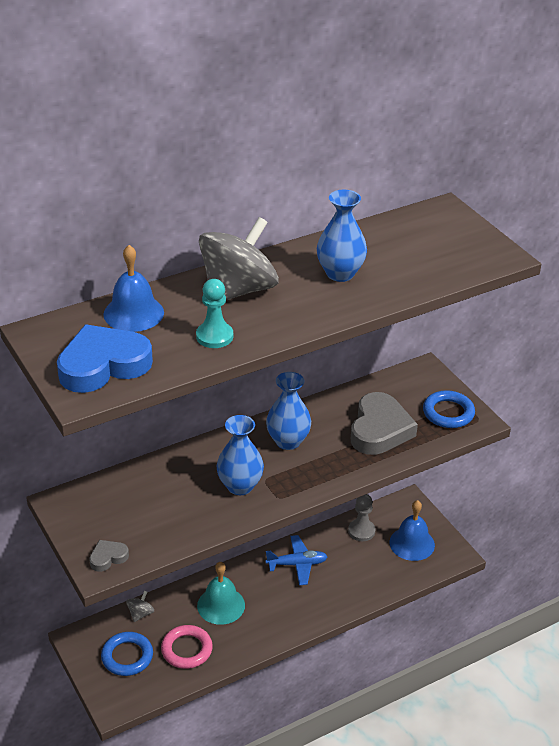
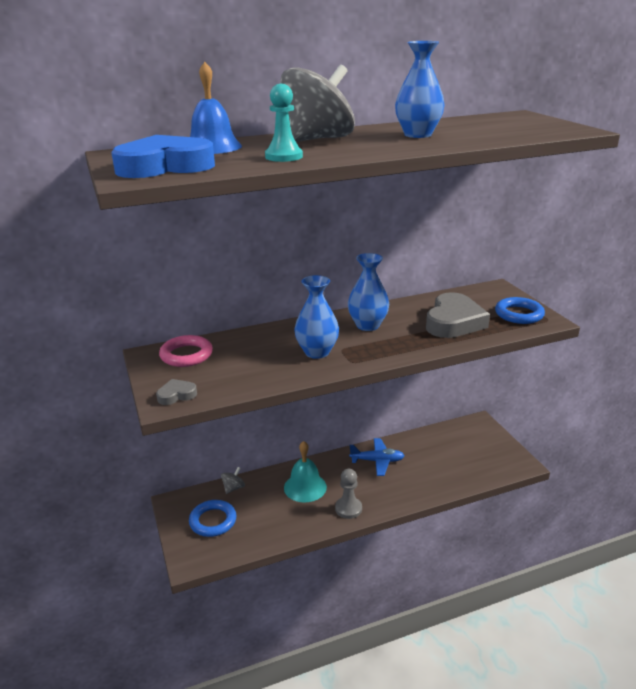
camera: 10 degrees right, 10 degrees down
(186, 649) = (267, 520): pink ring -> pink ring (186, 355)
(361, 531) = (436, 440): grey pawn -> grey pawn (348, 508)
(412, 543) = (481, 453): blue bell -> none

